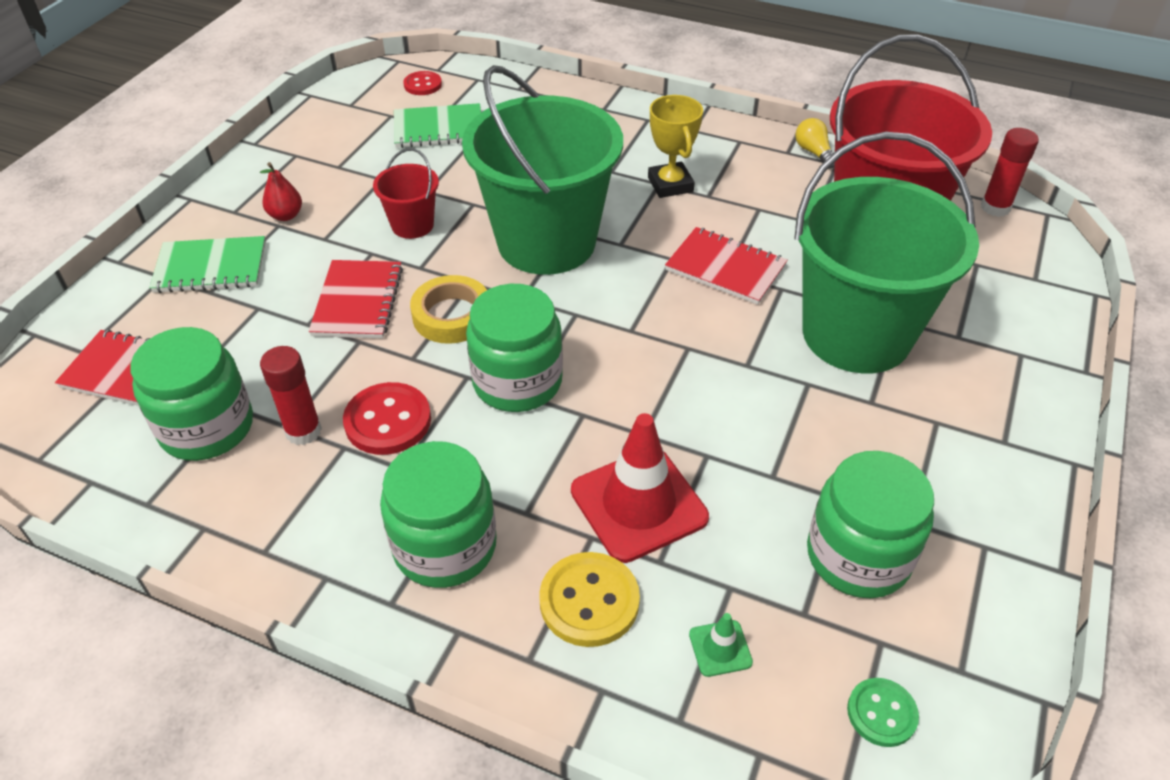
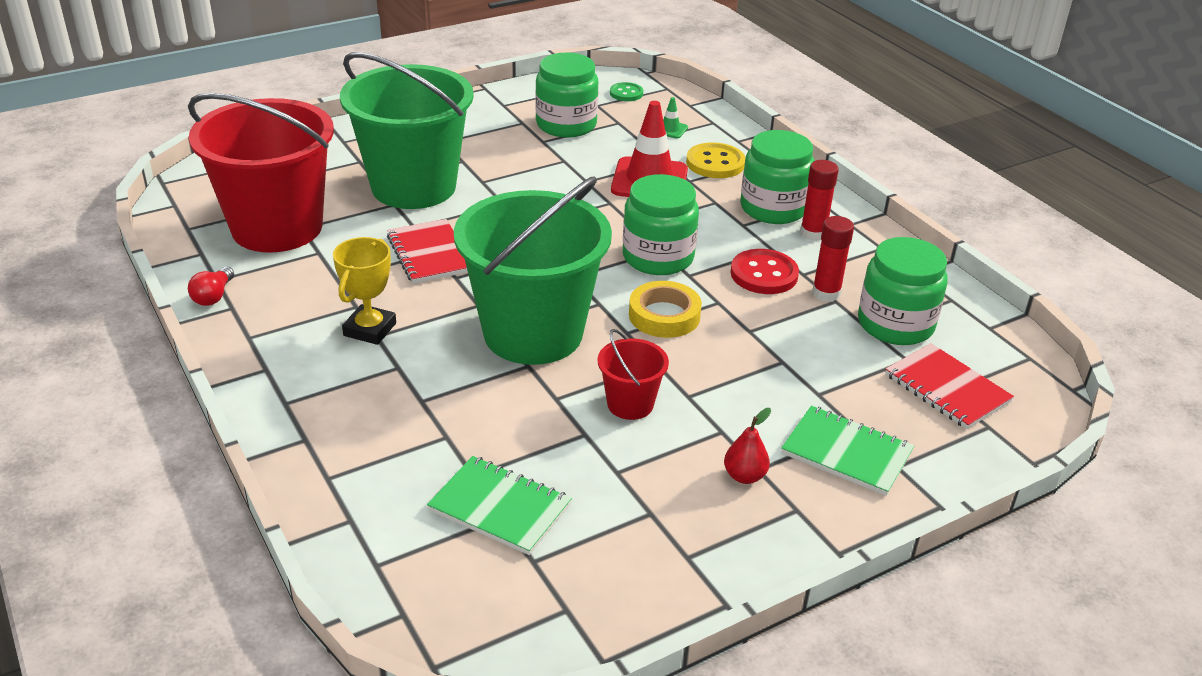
camera: 145 degrees left, 10 degrees down
(358, 301) = (730, 359): red notebook -> none
(423, 85) = (449, 594): red button -> none
(814, 152) = (213, 296): yellow light bulb -> red light bulb
(995, 207) = (183, 201): red glue stick -> red glue stick (813, 233)

